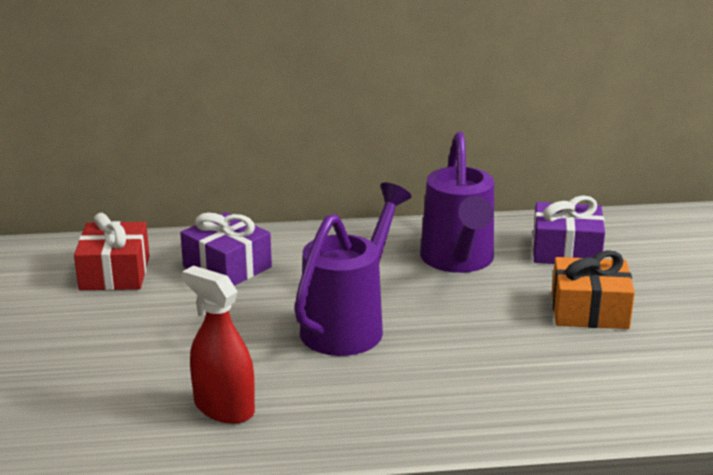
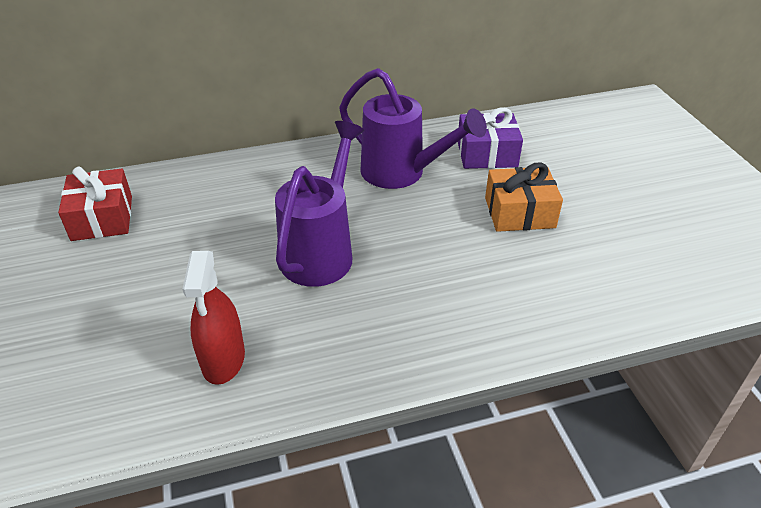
camera: 10 degrees left, 15 degrees up
(224, 408) = (223, 360): red spray bottle -> red spray bottle turned 120 degrees counterclockwise
(227, 267) = (204, 200): purple gift -> none
(458, 261) = (401, 173): purple watering can -> purple watering can turned 45 degrees counterclockwise

